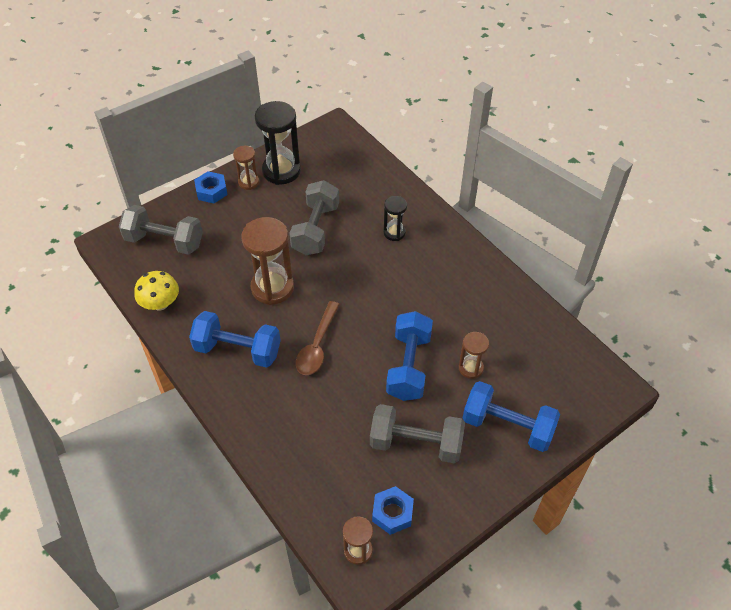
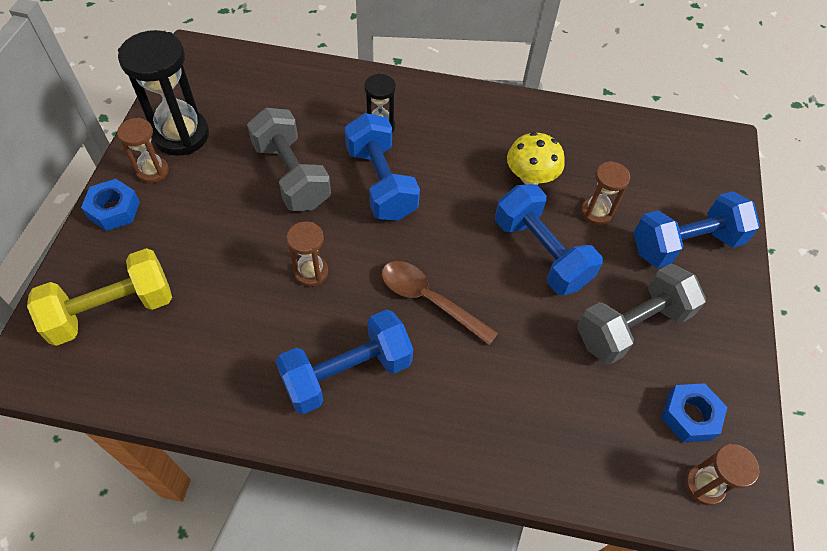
camera: 45 degrees left, 5 degrees up
(160, 303) = (188, 390): yellow mushroom -> yellow mushroom (530, 177)
(164, 241) = (112, 310): grey dumbbell -> yellow dumbbell
(272, 288) = (311, 272): brown hourglass -> brown hourglass, size x0.54
(317, 345) = (429, 300): brown spoon -> brown spoon turned 150 degrees clockwise
(360, 265) = (381, 183): none -> blue dumbbell

